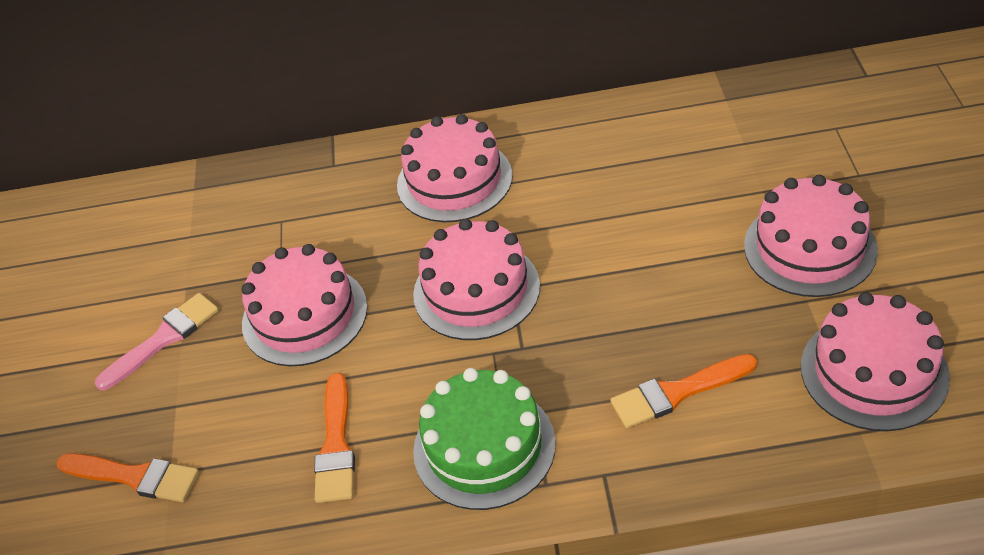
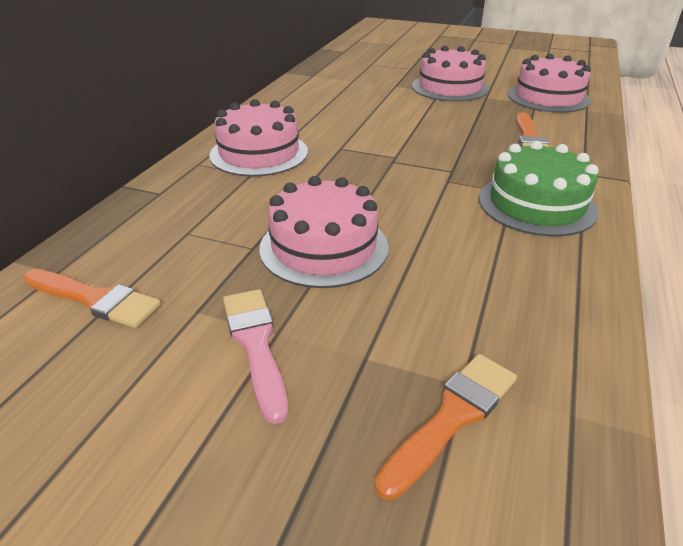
camera: 70 degrees left, 10 degrees down
(336, 445) = (494, 266): orange brush -> orange brush (95, 299)
(476, 290) = (380, 172): pink cake -> none

